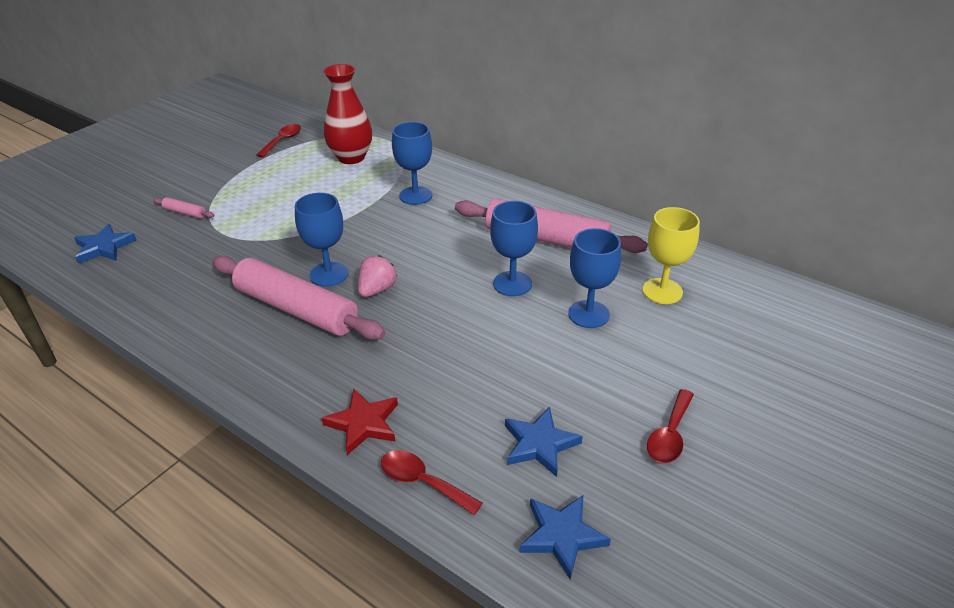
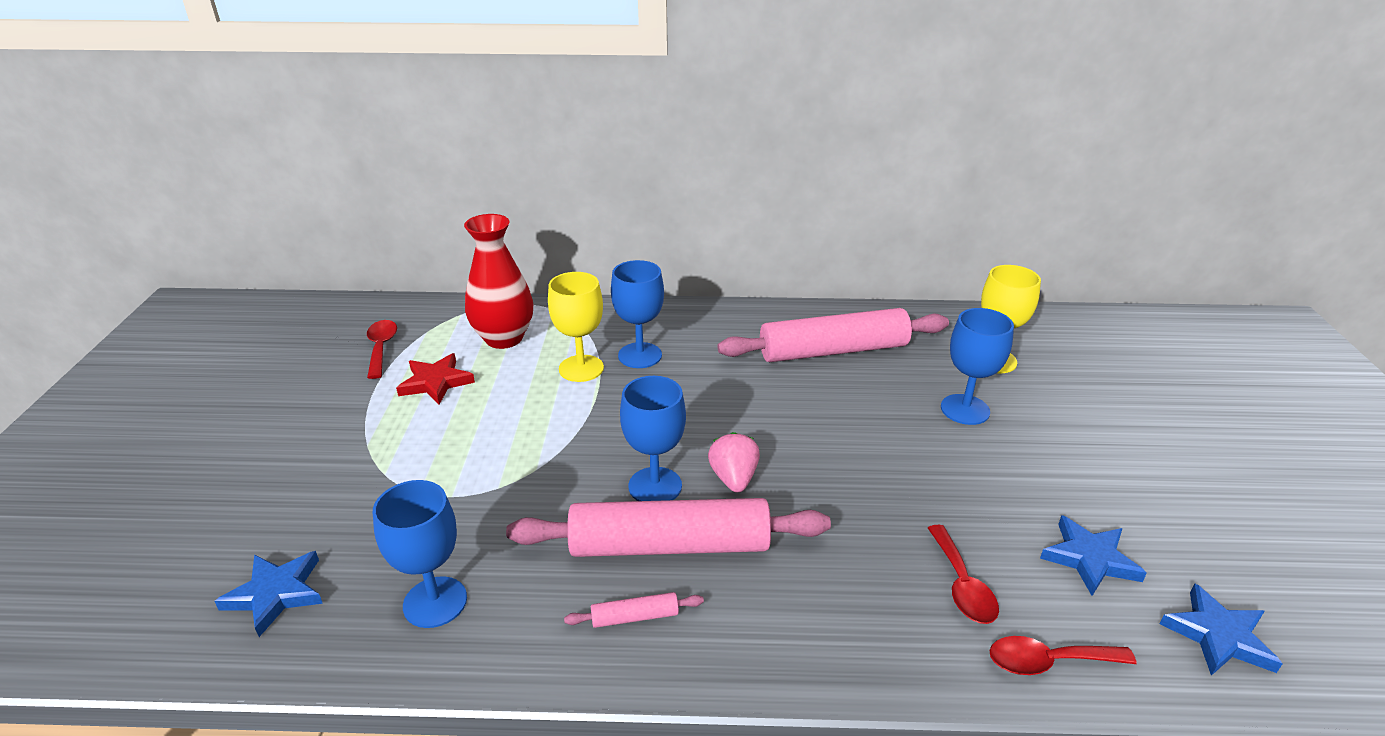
camera: 35 degrees left, 5 degrees down
(185, 212) = (351, 491): pink rolling pin -> pink rolling pin (634, 617)
(363, 423) = (914, 635): red star -> red star (436, 382)
(372, 191) = (581, 368): none -> yellow goblet
(512, 283) = (861, 410): blue goblet -> blue goblet (435, 602)
(670, 435) = (1167, 490): red spoon -> red spoon (962, 585)

